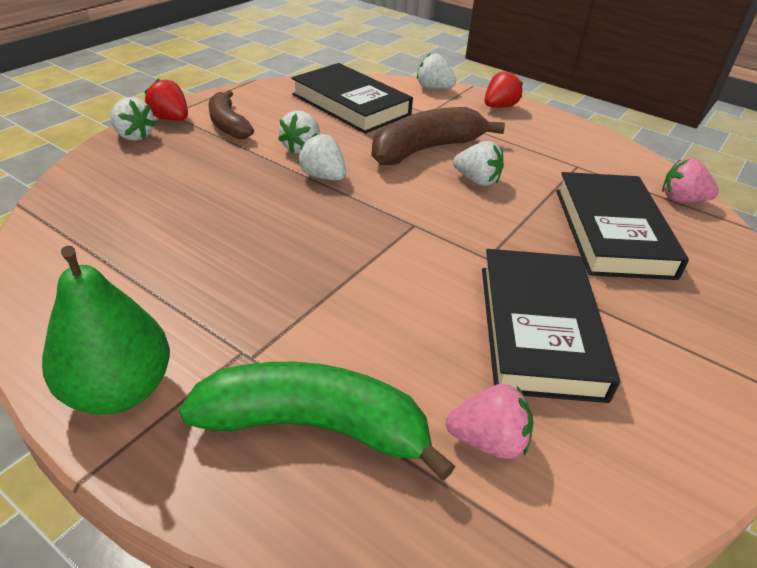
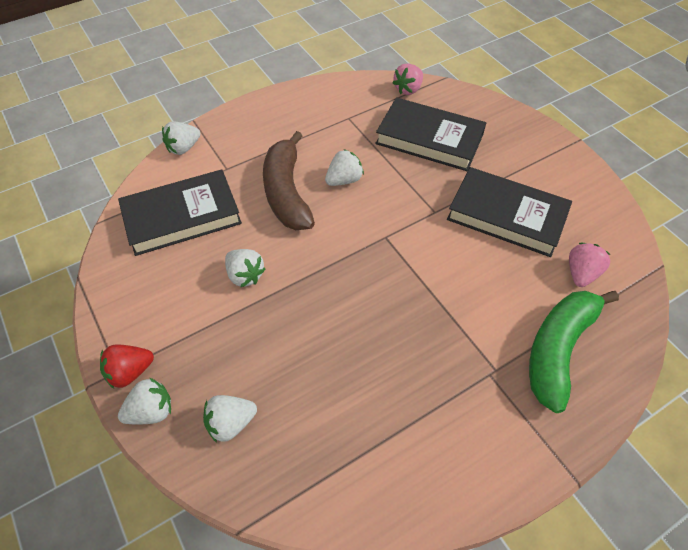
camera: 65 degrees left, 15 degrees up
(119, 390) = (509, 453): green pear -> none
(228, 124) = (170, 323): brown banana -> none
(323, 176) = (298, 273): white strawberry -> white strawberry (231, 423)
(499, 107) = (241, 120): red strawberry -> none

